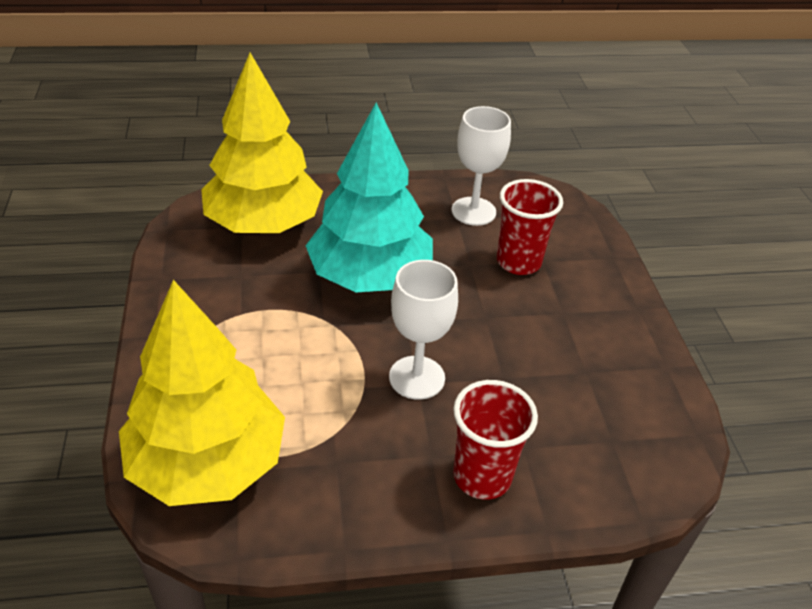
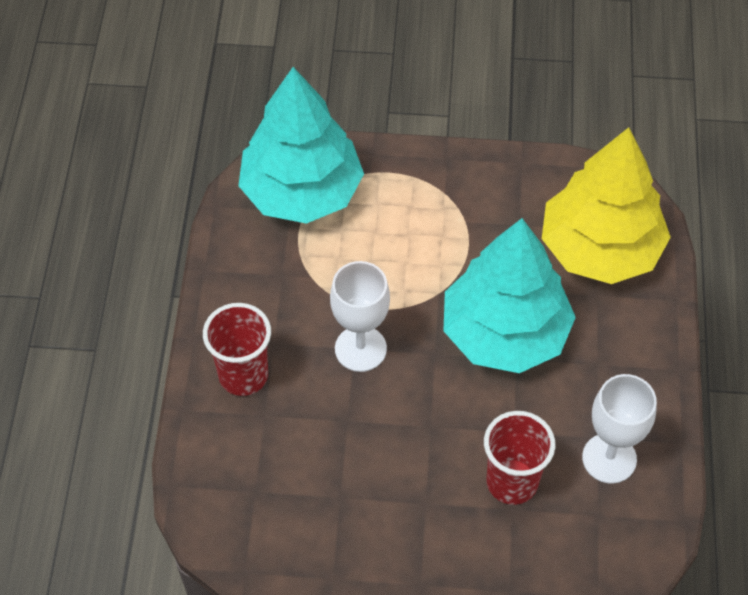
camera: 105 degrees right, 15 degrees up
(208, 463) = (301, 192): yellow tree -> turquoise tree

